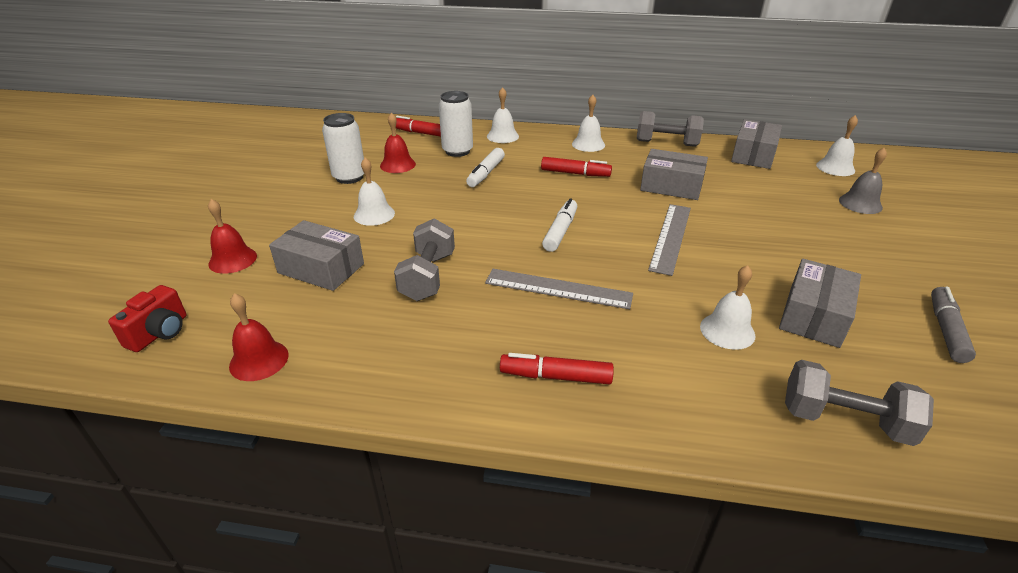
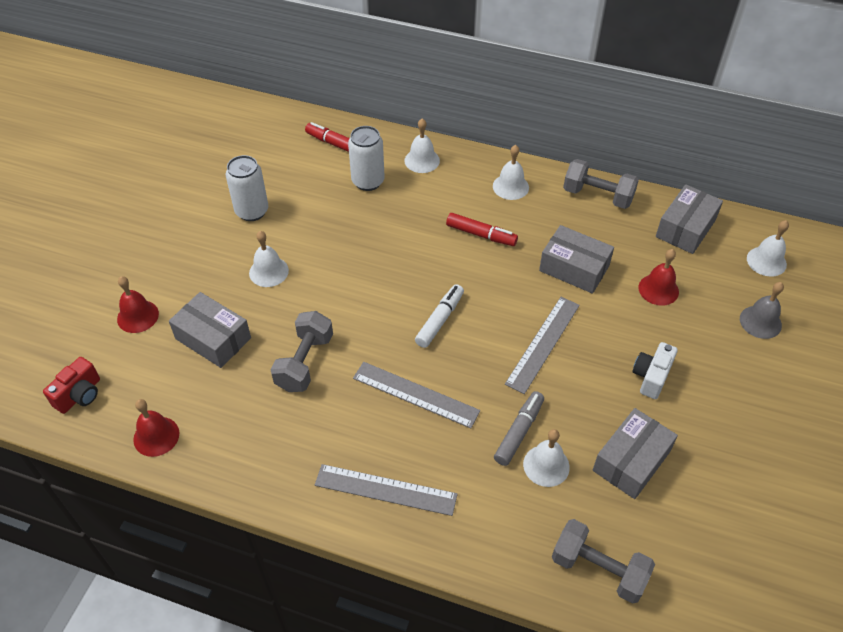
camera: 10 degrees right, 15 degrees up
(397, 165) = (302, 197): red bell -> red bell (658, 289)
(486, 173) = (389, 223): white marker -> none
(555, 376) = (385, 490): red marker -> grey ruler
(789, 250) = (651, 377): none -> white camera
(946, 330) = (741, 495): grey marker -> grey marker (519, 432)

